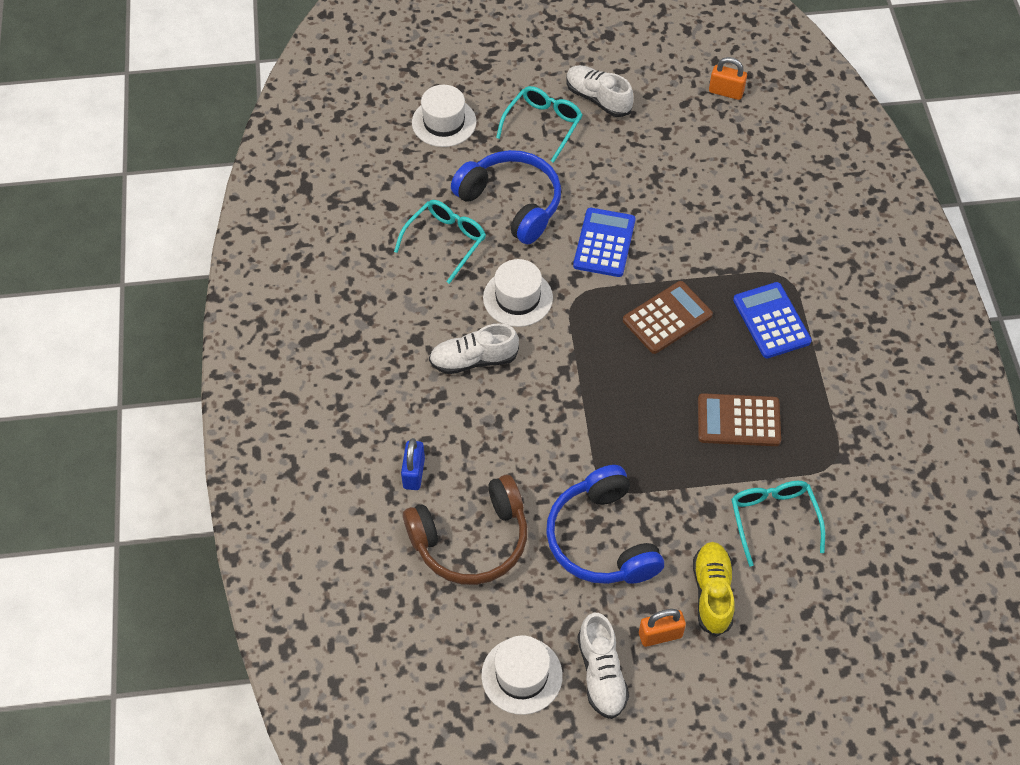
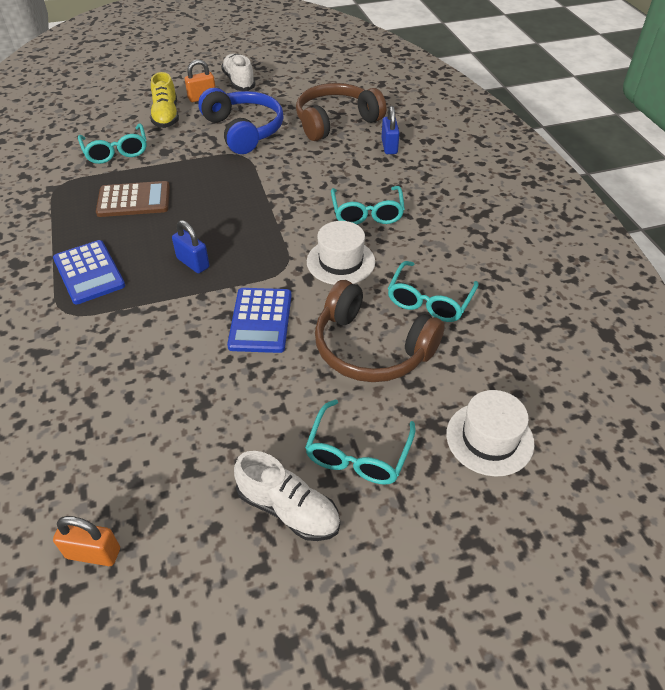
camera: 170 degrees right, 10 degrees down
(473, 360) = (367, 213): white shoe -> turquoise glasses
(511, 203) = (371, 348): blue headphones -> brown headphones
(522, 675) = (288, 77): white hat -> none
(667, 318) = (193, 263): brown calculator -> blue padlock

